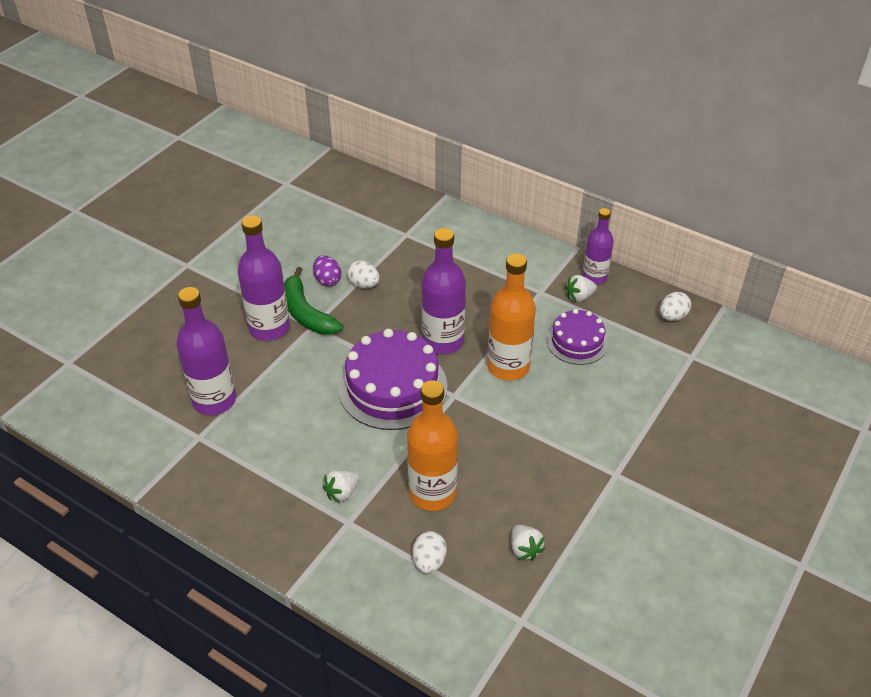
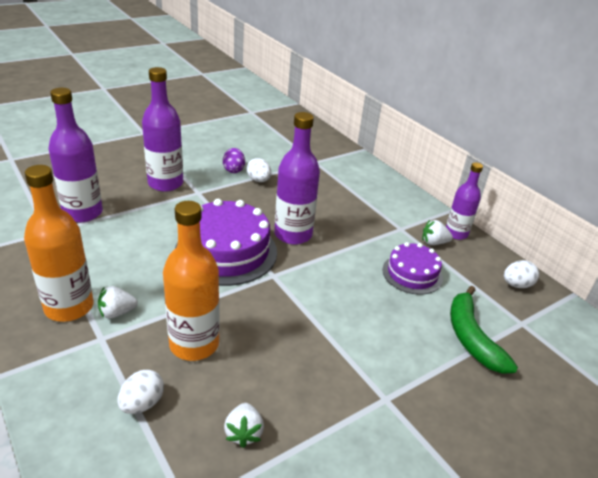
camera: 20 degrees right, 10 degrees down
(306, 313) = (201, 183): green banana -> green banana (471, 337)
(508, 367) = (336, 271): orange bottle -> orange bottle (69, 307)

